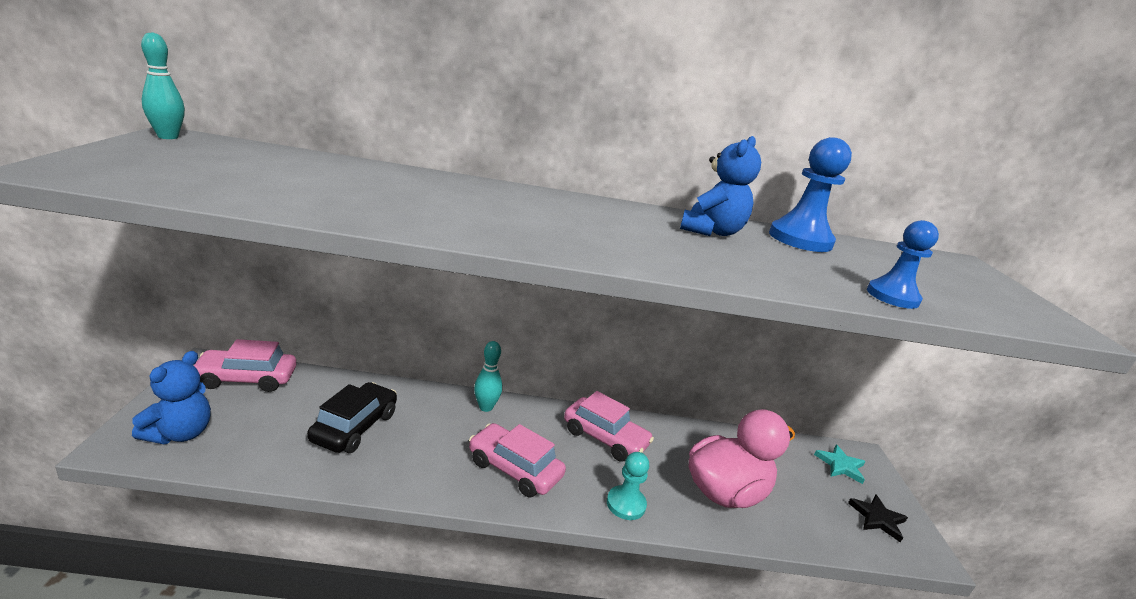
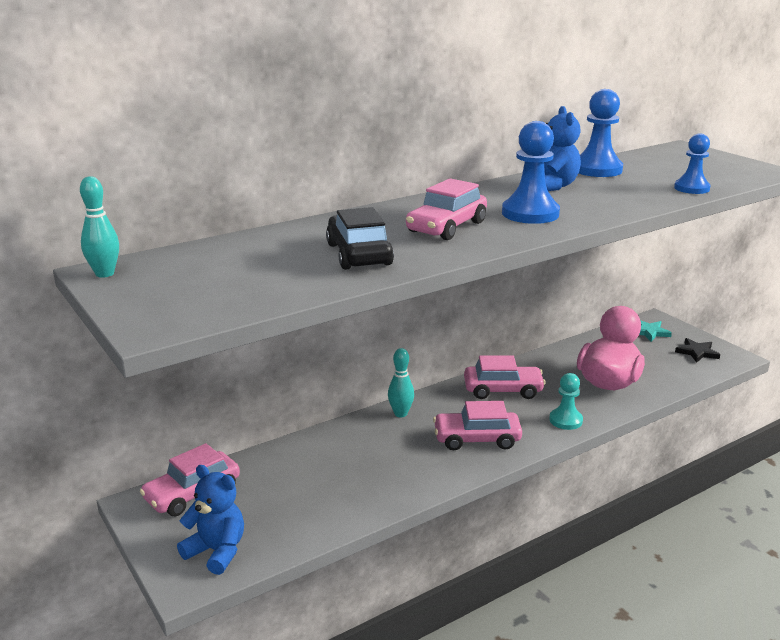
camera: 30 degrees left, 0 degrees up
(180, 433) = (217, 551): blue teddy bear -> blue teddy bear turned 45 degrees counterclockwise
(355, 427) = (334, 475): black car -> black car (358, 254)
(508, 215) = (446, 227): none -> pink car
(624, 239) = (530, 214): none -> blue pawn

